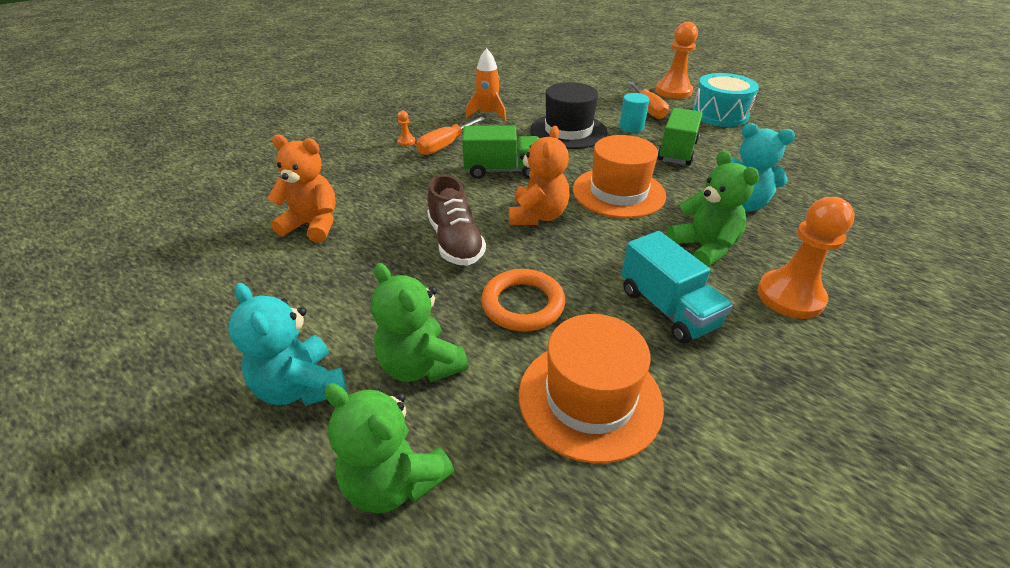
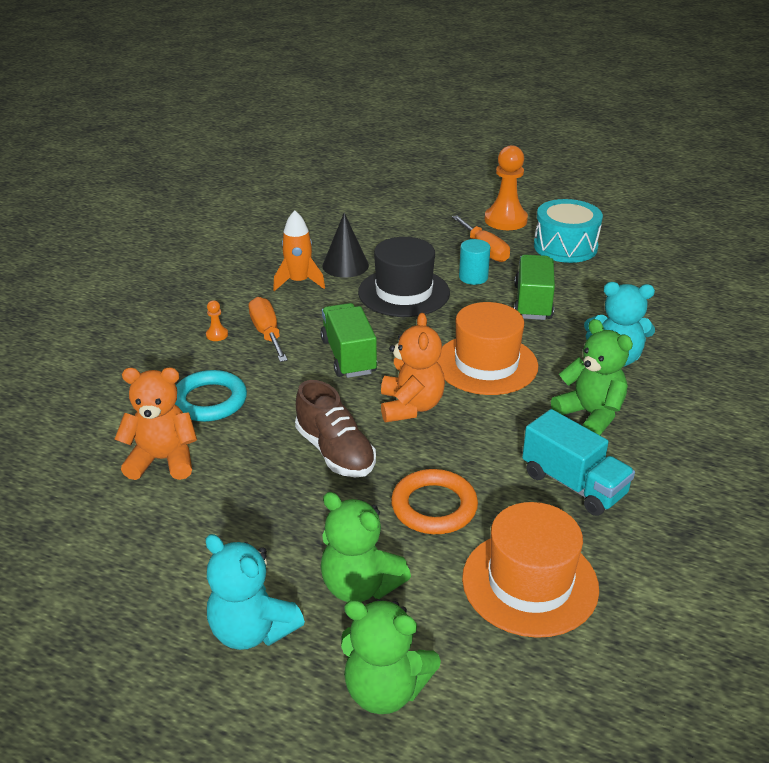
camera: 15 degrees left, 5 degrees down
(374, 187) = (209, 401): none -> turquoise ring
(445, 146) = (267, 333): orange screwdriver -> orange screwdriver turned 135 degrees clockwise
(502, 170) = (348, 356): green truck -> green truck turned 90 degrees counterclockwise
(529, 107) = (345, 265): none -> black cone
(790, 296) = (681, 451): orange pawn -> none

